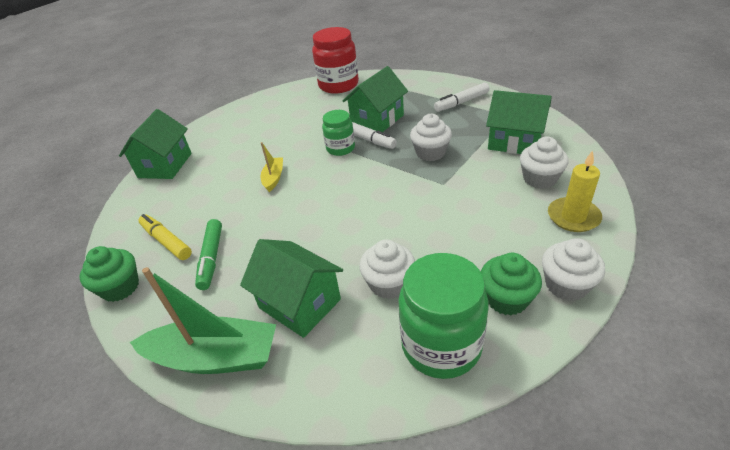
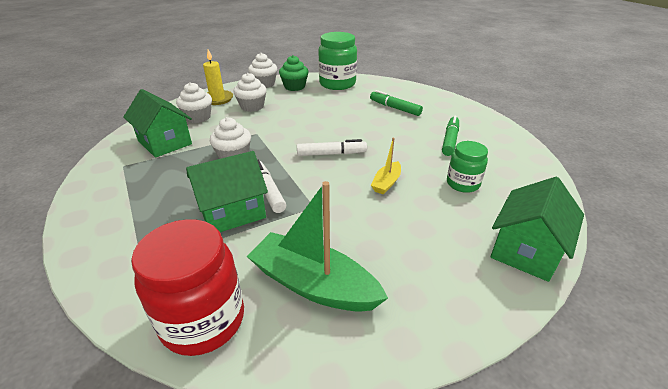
camera: 160 degrees left, 5 degrees down
(120, 287) = (518, 143): green cupcake -> none
(166, 241) = (491, 161): yellow marker -> none
(214, 357) = (445, 103): green boat -> green boat (314, 285)
(299, 303) = (395, 108): green house -> green marker
(340, 148) = (302, 190): green jar -> green jar (462, 184)
(389, 284) = (342, 103): white cupcake -> white cupcake (252, 106)
(461, 102) = (126, 197): white marker -> white marker (331, 154)

